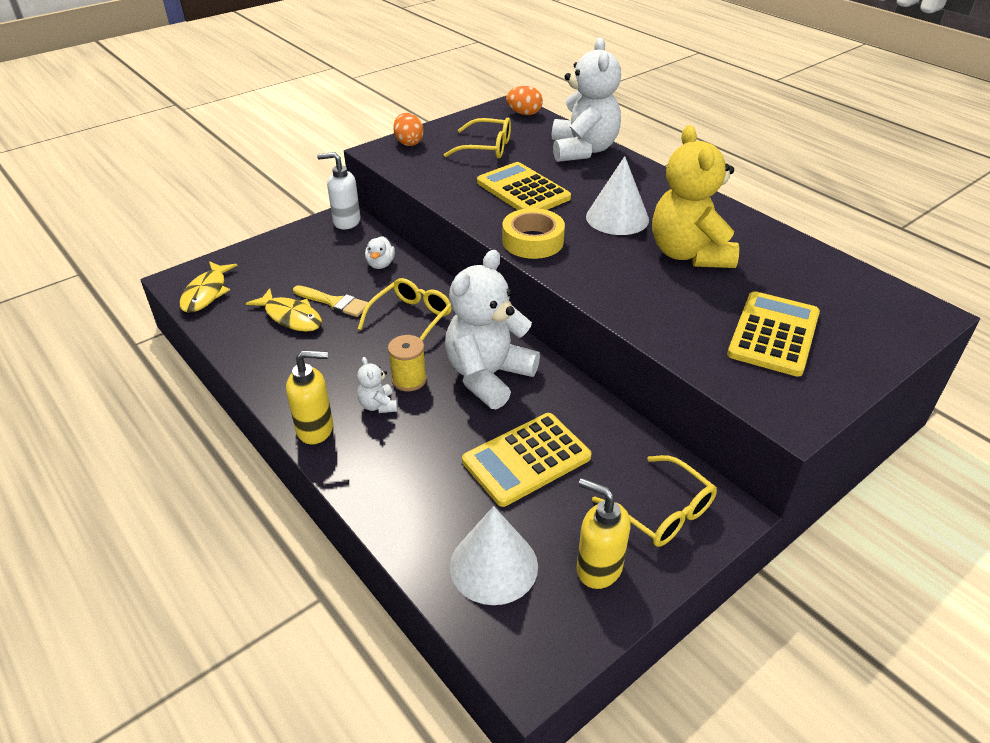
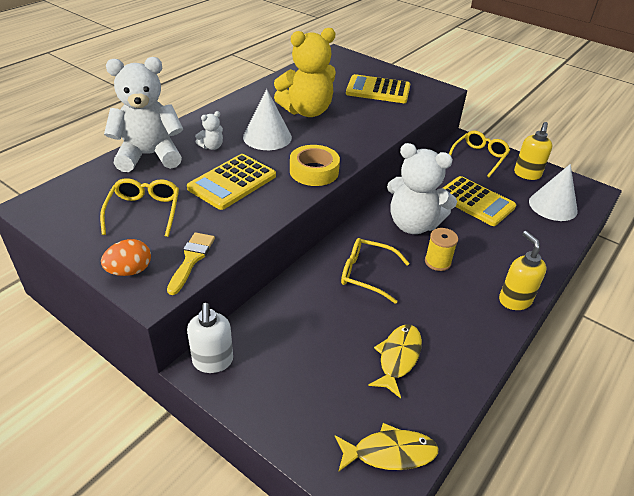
camera: 105 degrees left, 0 degrees up
(334, 302) = (364, 331): yellow brush -> yellow brush (191, 259)
(378, 405) = (472, 272): white teddy bear -> white teddy bear (212, 147)
(380, 264) = (292, 311): white duck -> none
(524, 113) = (57, 195): orange egg -> none

